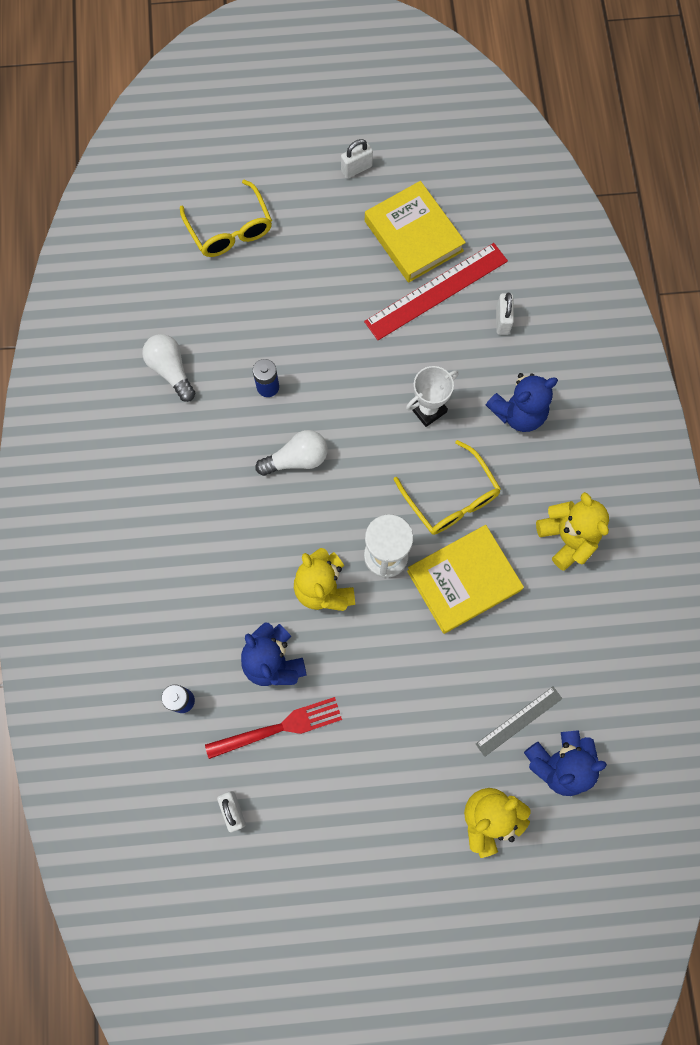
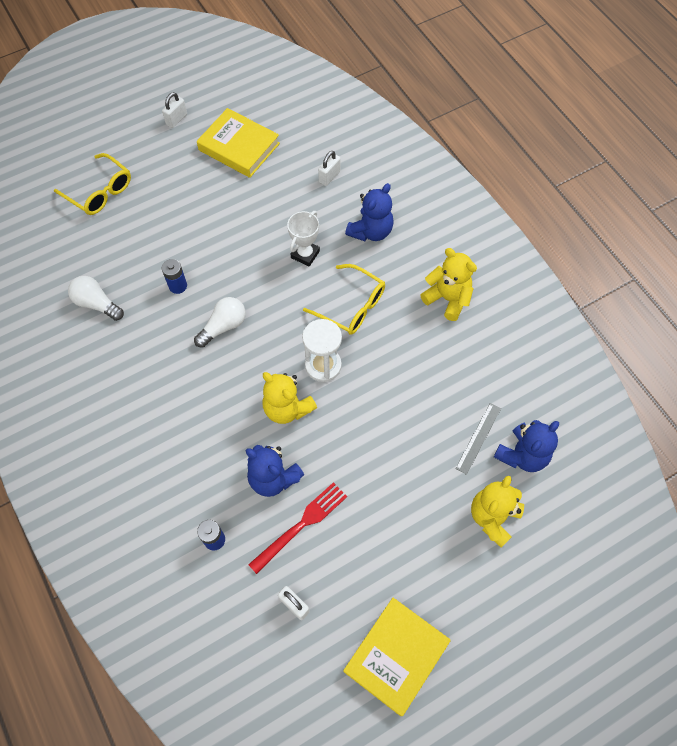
camera: 25 degrees left, 10 degrees down
(436, 291) = (273, 176): red ruler -> none
(463, 581) = (389, 358): yellow book -> yellow book (396, 656)
(502, 320) = (329, 177): white padlock -> white padlock turned 60 degrees clockwise

